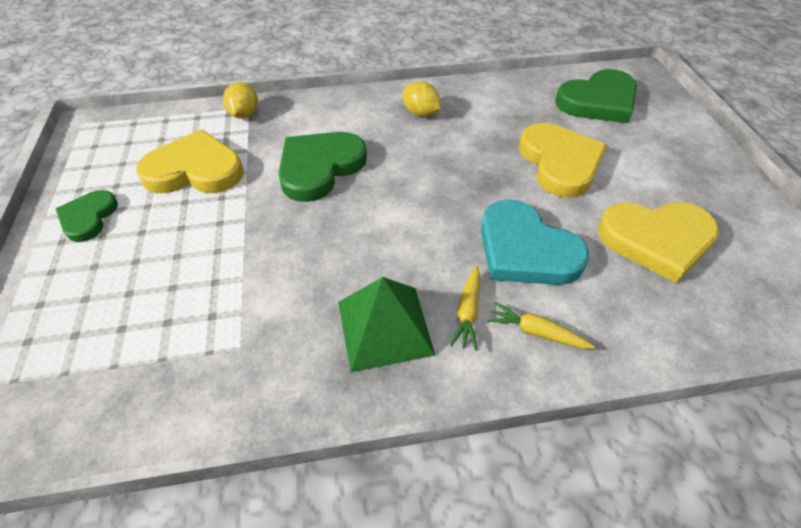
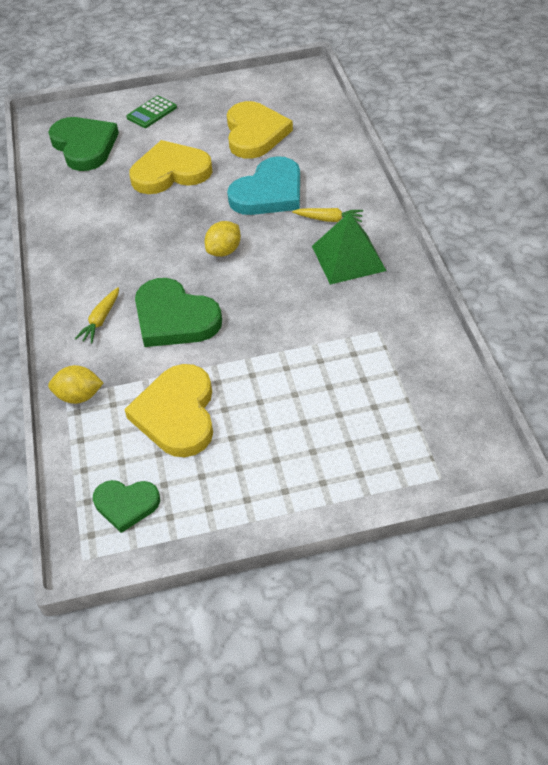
camera: 90 degrees left, 0 degrees up
(88, 218) = (251, 481): green heart -> green heart (126, 504)
(421, 113) = (91, 256): yellow lemon -> yellow lemon (224, 251)
(536, 332) = (340, 189): yellow carrot -> yellow carrot (101, 320)
(676, 146) = (152, 112): none -> green calculator

